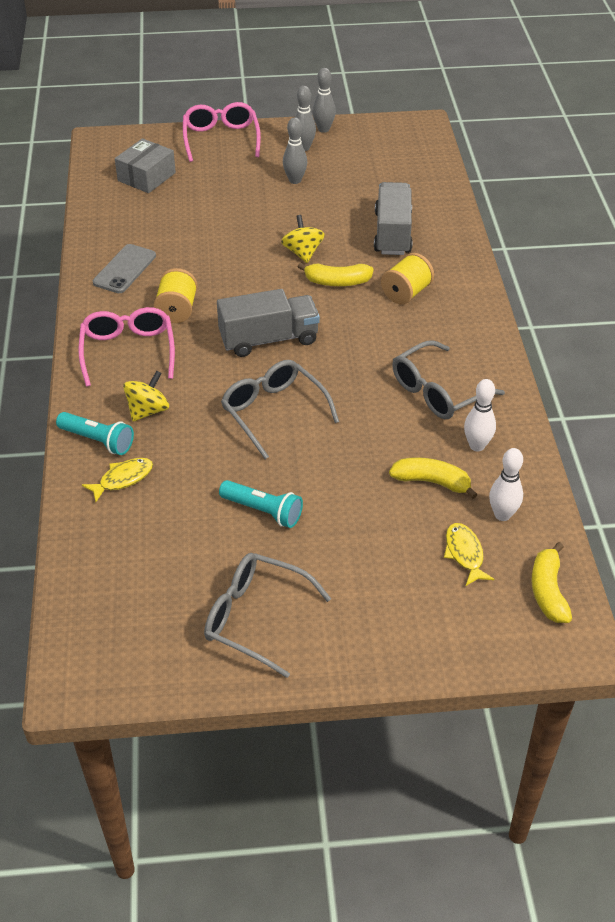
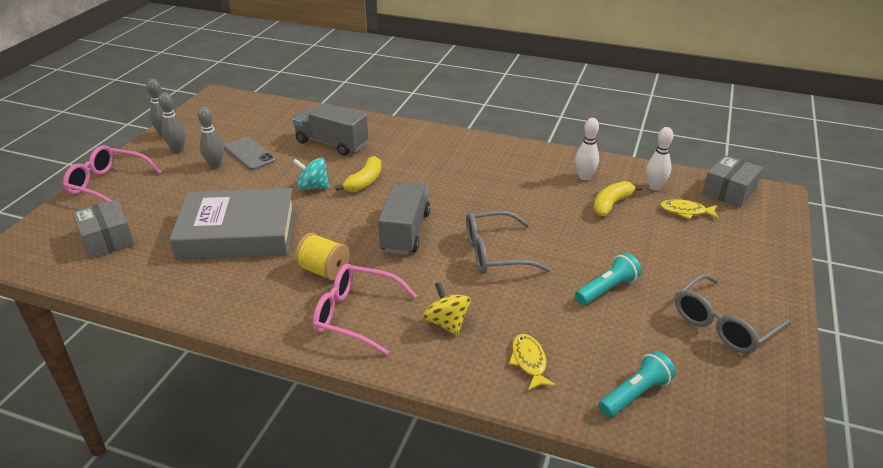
camera: 65 degrees left, 10 degrees down
(98, 441) = (467, 366): turquoise flashlight -> turquoise flashlight (635, 394)
(124, 269) = (233, 288): grey phone -> grey phone (250, 154)
(199, 239) = (238, 233): none -> grey book
(303, 253) = (313, 187): yellow spinning top -> turquoise spinning top
(406, 293) = (405, 157): yellow spool -> none
(437, 392) = (521, 176): grey glasses -> none
(548, 591) = (729, 191): yellow banana -> grey box

